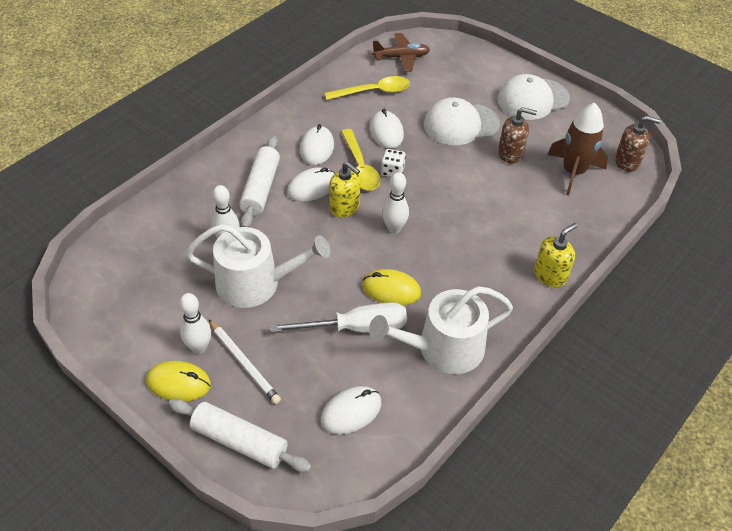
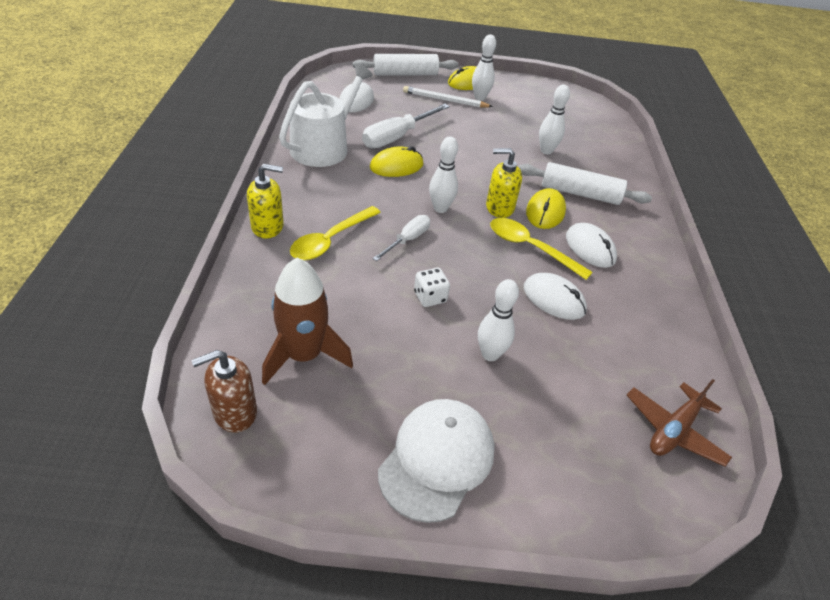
camera: 140 degrees right, 5 degrees down
(256, 283) = (493, 136): white watering can -> none
(261, 188) = (580, 193): white rolling pin -> white rolling pin turned 45 degrees counterclockwise
(312, 187) = (545, 212): white mouse -> yellow mouse
(373, 92) = (630, 347): yellow spoon -> yellow spoon (331, 240)
(392, 171) = (498, 258): white dice -> white dice (430, 297)
(446, 214) = (407, 240): none -> white screwdriver
(461, 124) = (490, 354): white cap -> white bowling pin
(510, 154) = (398, 342): brown soap dispenser -> none
(550, 275) = (268, 227): yellow soap dispenser -> yellow soap dispenser turned 105 degrees counterclockwise

